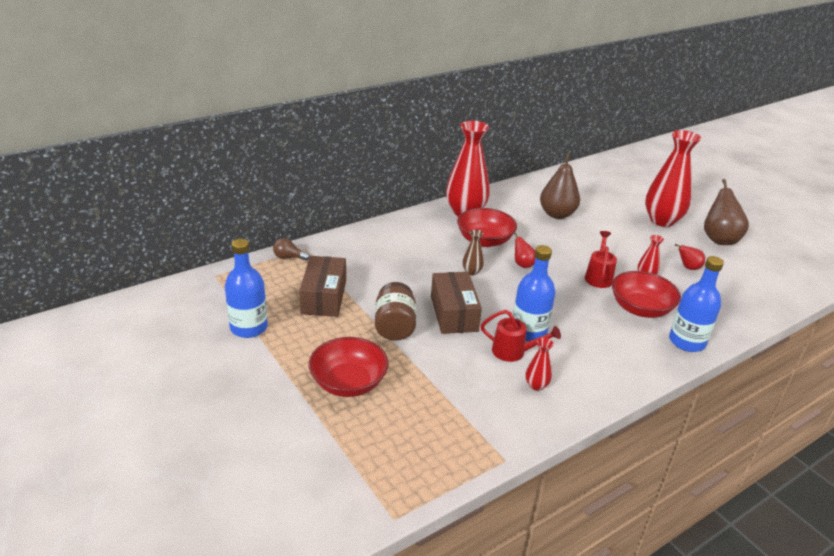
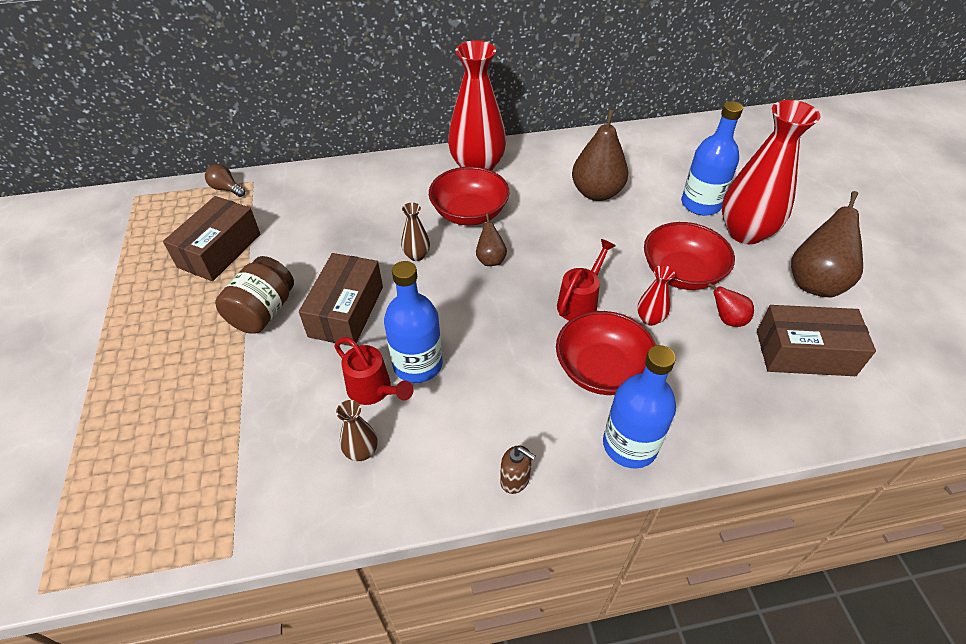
camera: 25 degrees right, 15 degrees up
(249, 327) = (111, 272): blue bottle -> blue bottle (700, 204)
(348, 382) = (149, 377): red bowl -> red bowl (681, 273)
(523, 264) = (490, 259): red pear -> brown pear
(536, 385) = (362, 451): red vase -> brown vase
(639, 375) = (515, 480): none -> brown soap dispenser
(740, 275) = (804, 353): none -> brown box

